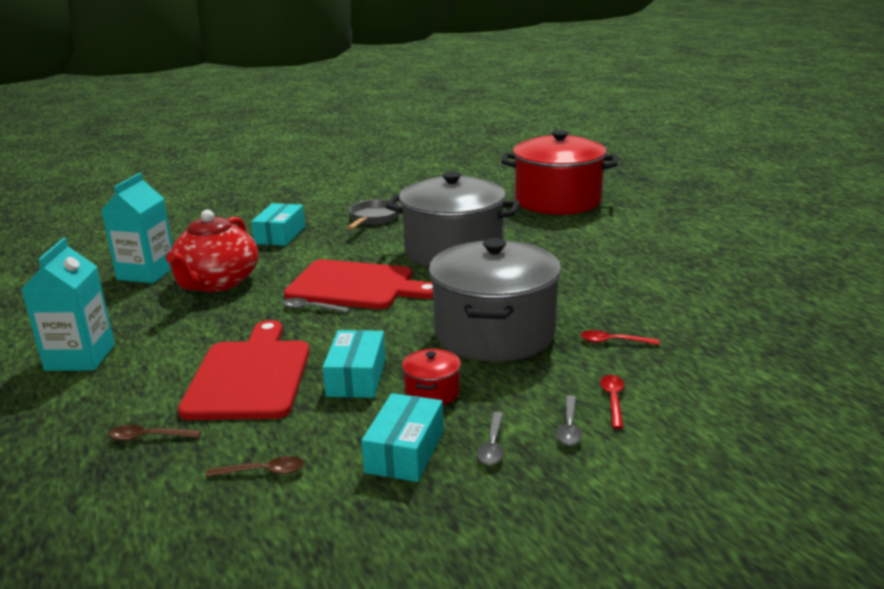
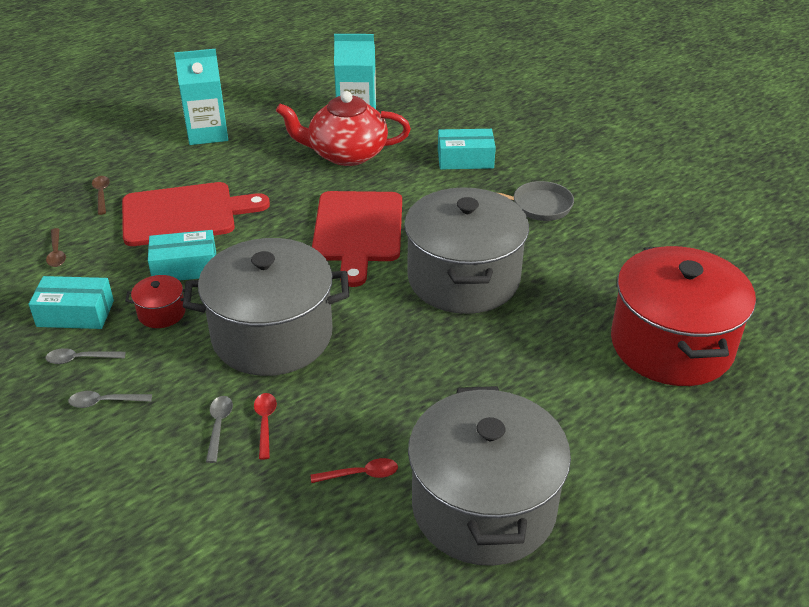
camera: 75 degrees right, 15 degrees up
(311, 308) = (305, 216): grey spoon -> grey spoon (219, 426)
(613, 400) = (149, 428): red spoon -> red spoon (361, 474)
(706, 268) = (483, 506): none -> grey pot

